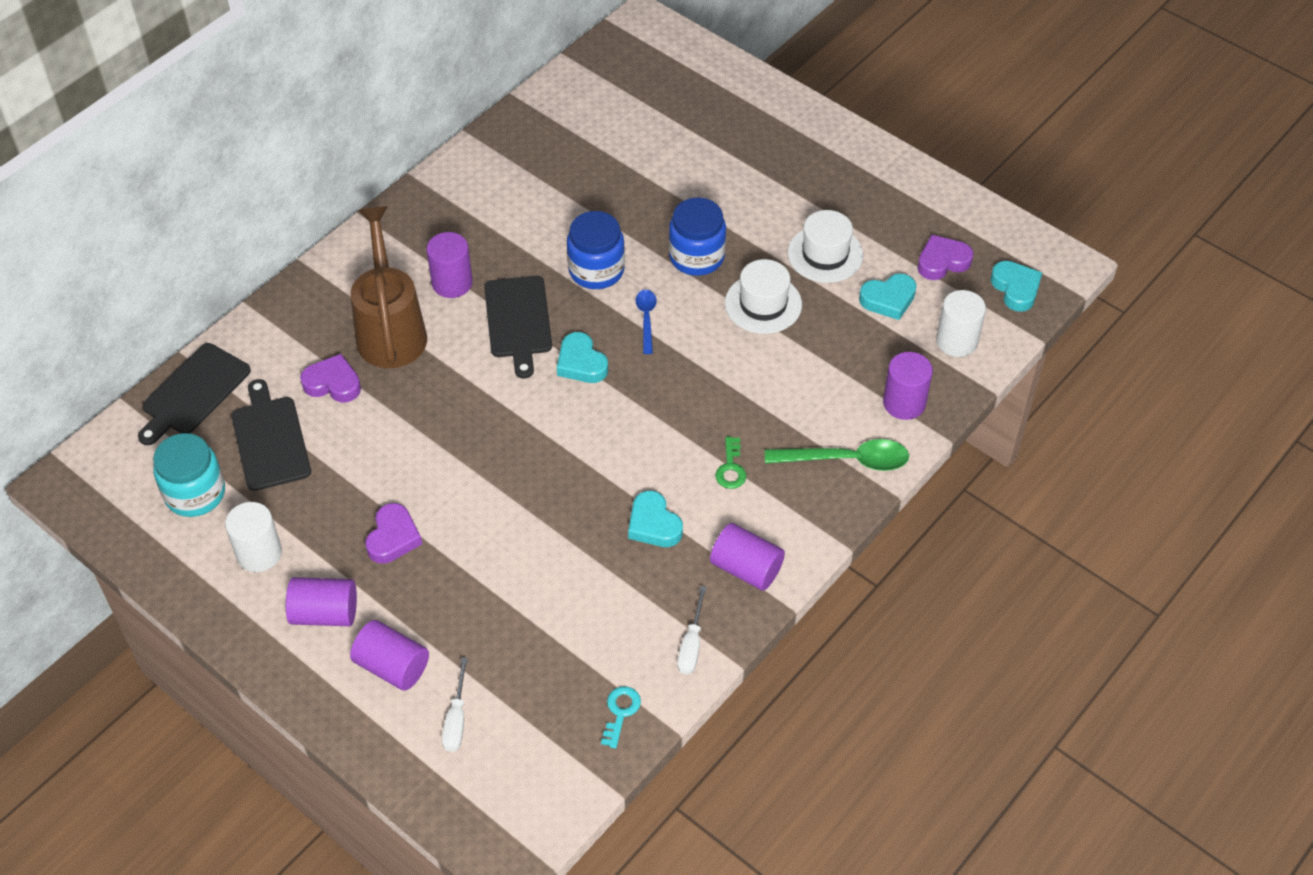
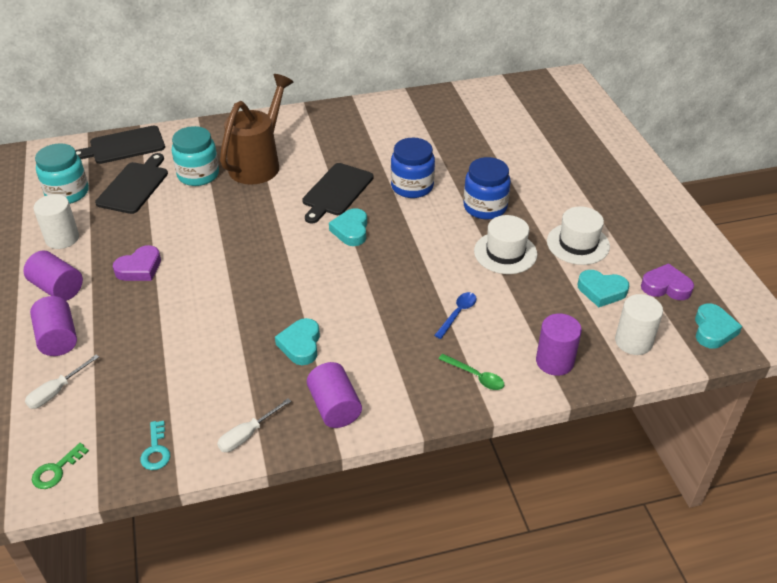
camera: 35 degrees right, 10 degrees down
(333, 383) = (198, 175): purple heart -> turquoise jar
(452, 283) = (318, 156): purple cylinder -> none
(620, 712) = (156, 450): turquoise key -> turquoise key turned 120 degrees clockwise
(646, 319) = (417, 226): blue spoon -> blue spoon (457, 314)
(731, 468) = (387, 338): green key -> green key (56, 470)
(846, 460) = (475, 376): green spoon -> green spoon, size x0.58

